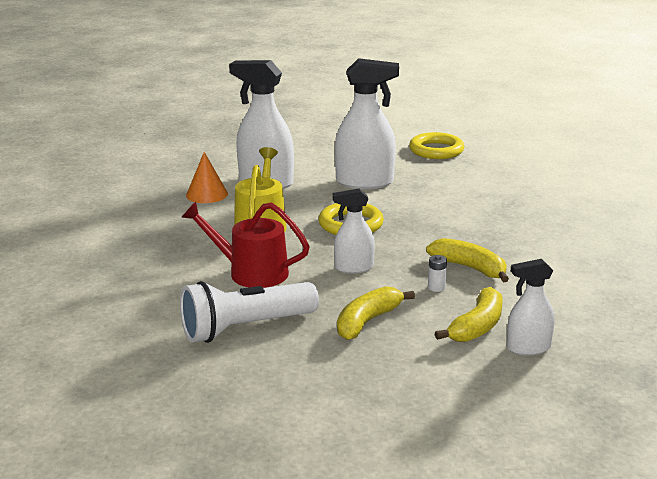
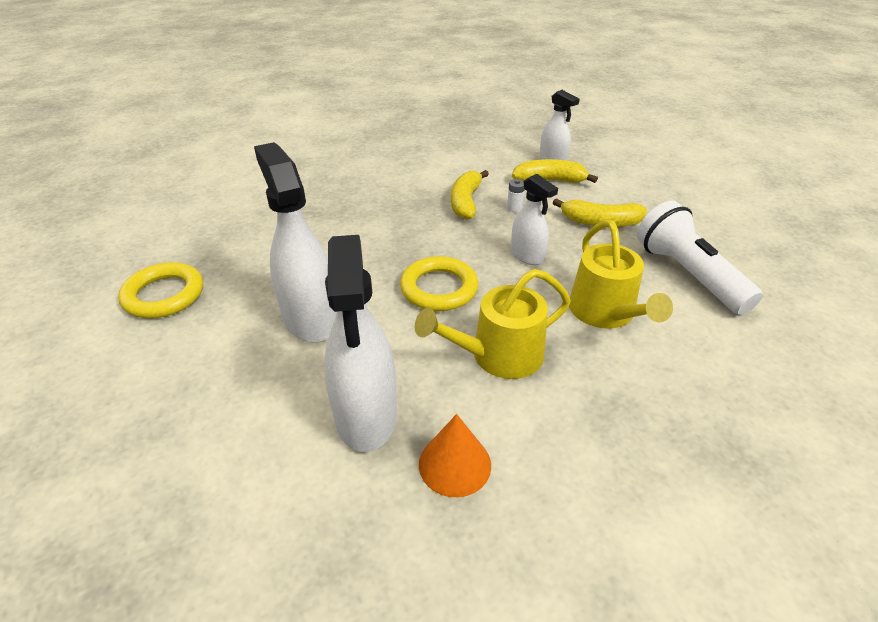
camera: 120 degrees left, 15 degrees up
(245, 328) = (688, 274): white flashlight -> white flashlight turned 150 degrees counterclockwise
(251, 272) = (605, 312): red watering can -> yellow watering can

